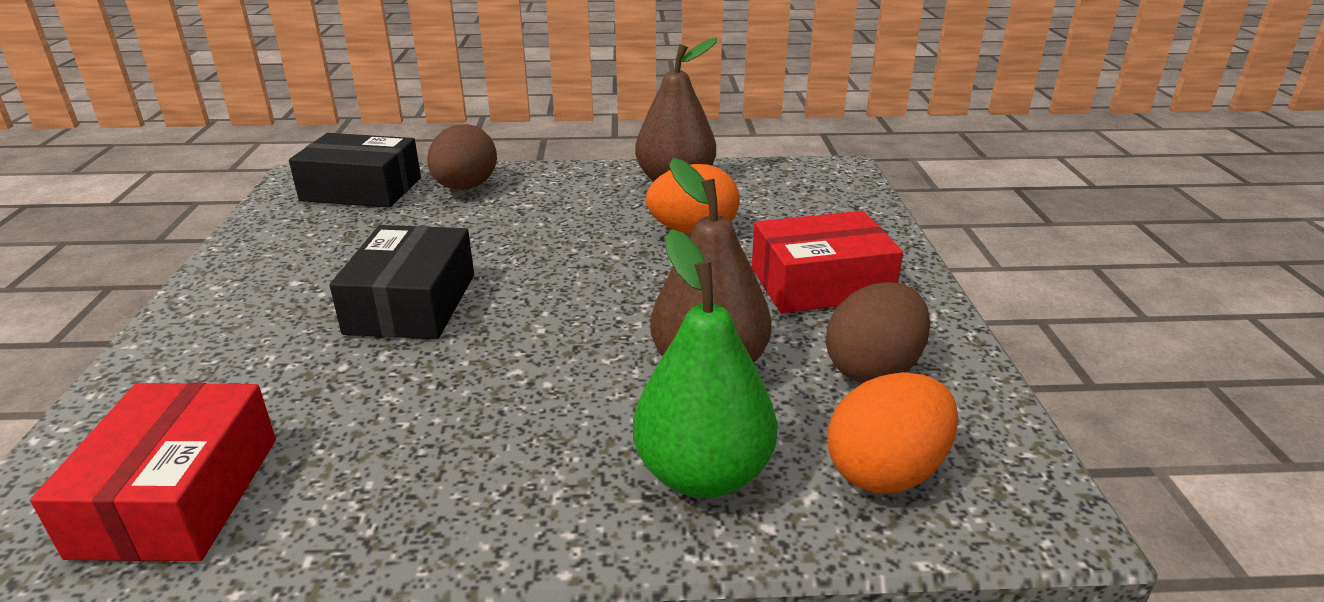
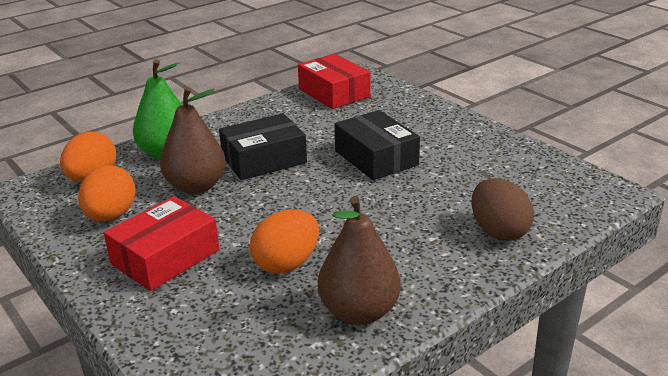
camera: 145 degrees right, 0 degrees up
(361, 189) = (555, 200): black box -> black box (264, 159)
(873, 369) = (111, 216): brown egg -> orange egg

